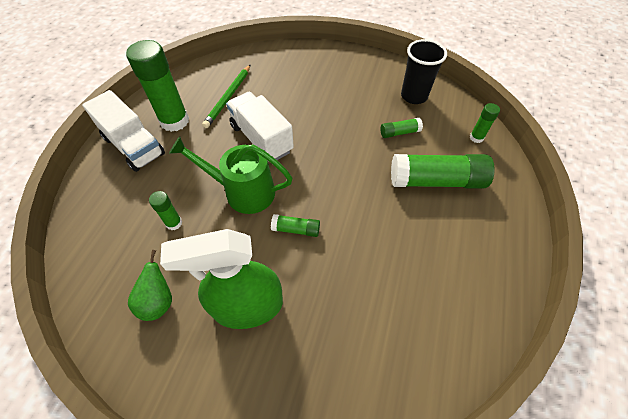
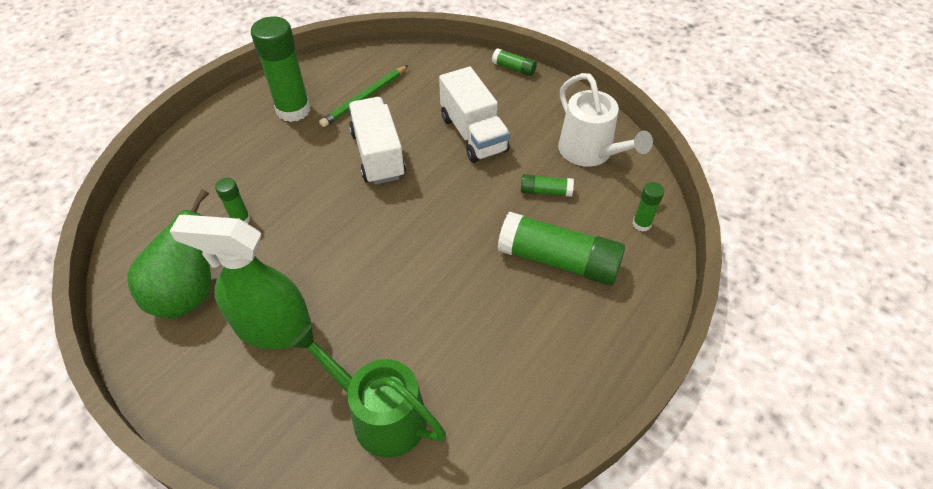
camera: 20 degrees right, 5 degrees down
(134, 146) = (238, 126): white truck -> white truck (473, 134)
(158, 301) = (189, 293): green pear -> green pear, size x1.71
(243, 192) = (328, 208): green watering can -> green watering can (381, 415)
(296, 229) = (364, 265): green glue stick -> green glue stick (513, 68)
(414, 96) = (590, 152): black cup -> white watering can

